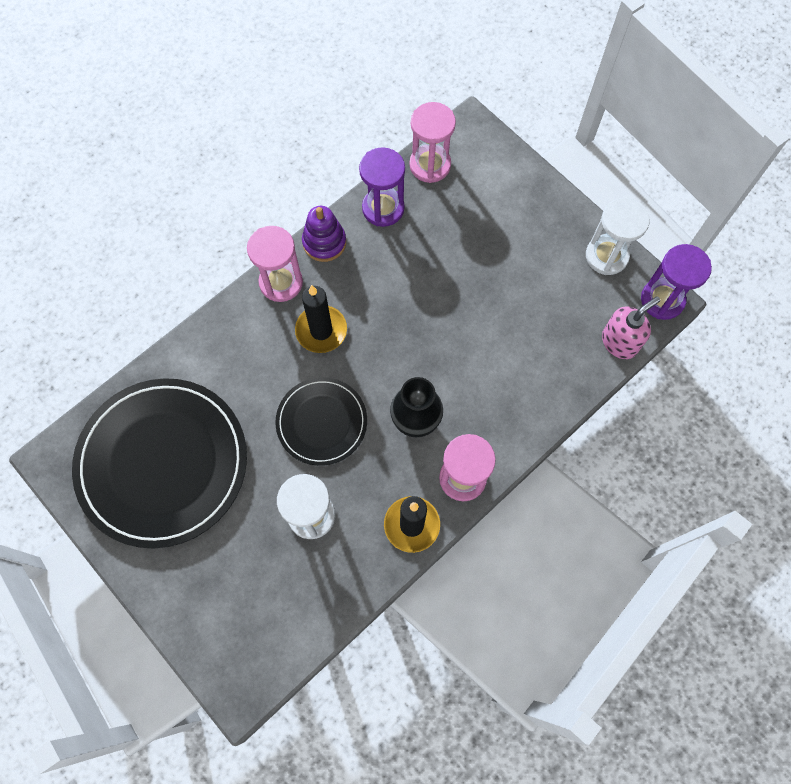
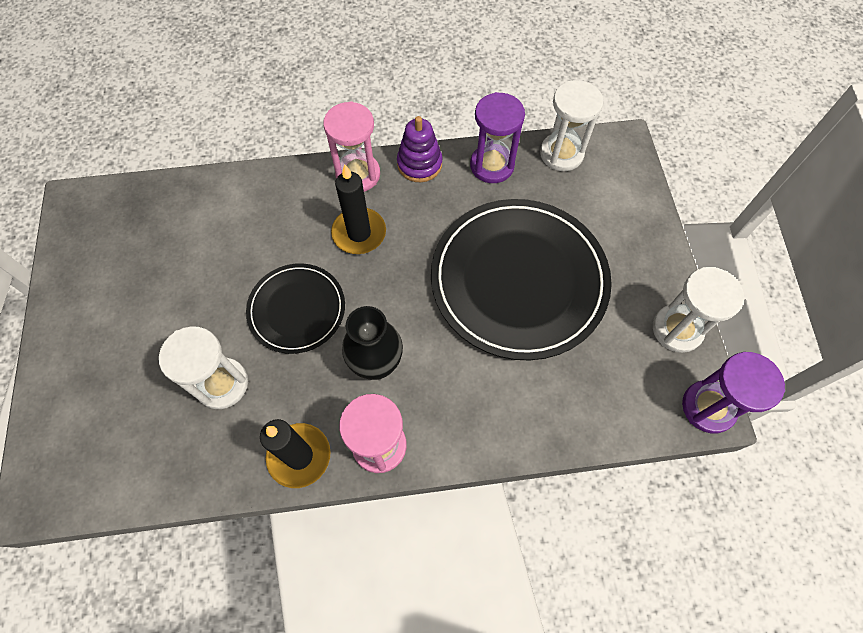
camera: 35 degrees right, 5 degrees down
(162, 463) = (146, 258): black plate -> black plate (518, 280)
(430, 165) = (561, 154): pink hourglass -> white hourglass
(619, 342) = (632, 420): pink soap dispenser -> none

